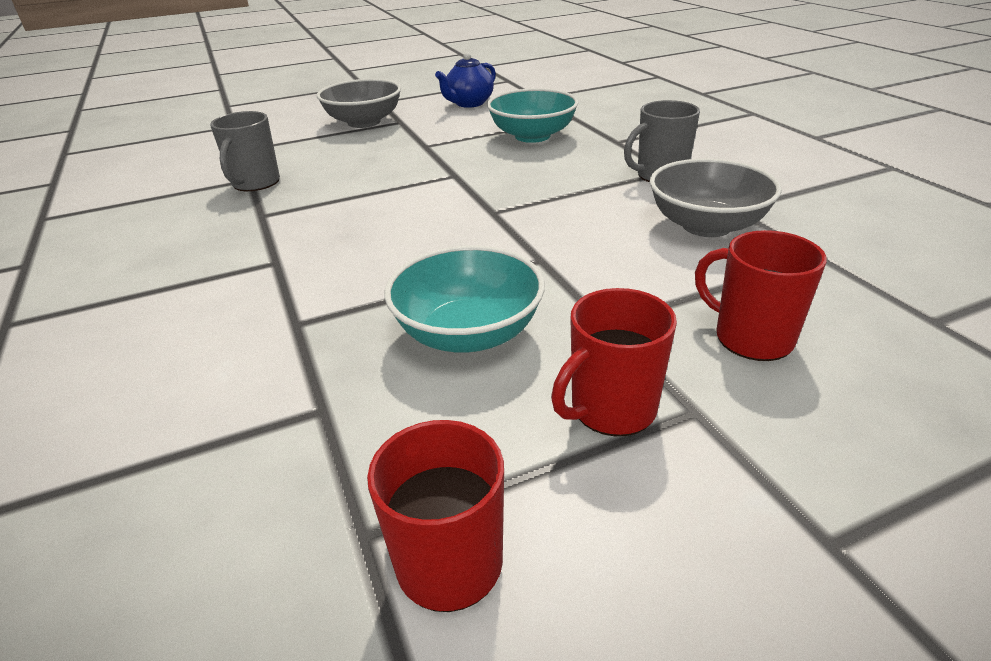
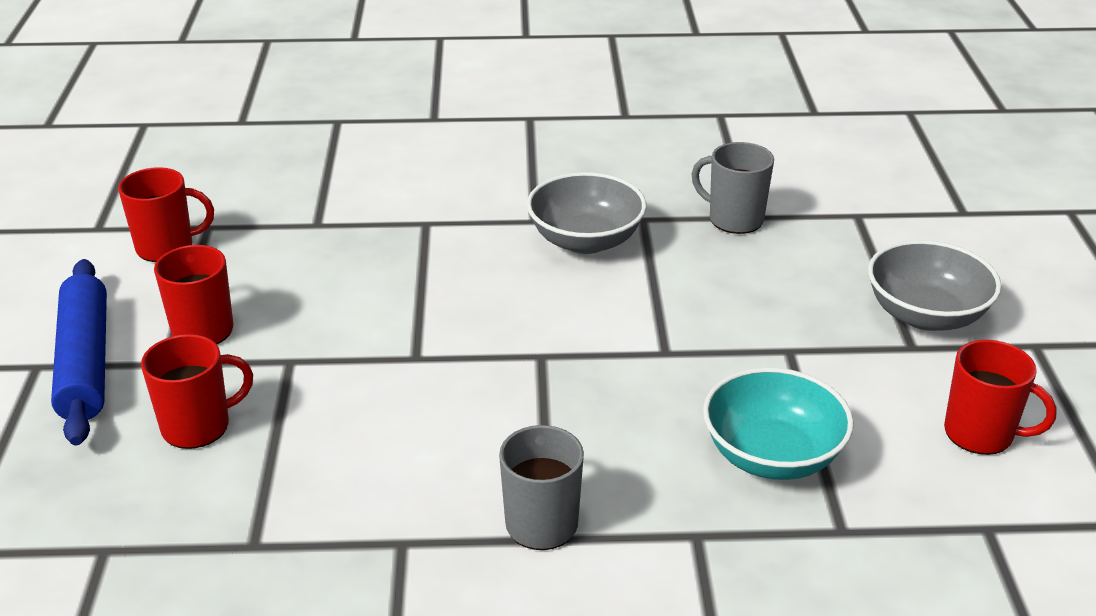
camera: 110 degrees right, 0 degrees up
(468, 333) = (341, 293): turquoise bowl -> none
(469, 103) = (981, 434): blue teapot -> red mug
(706, 225) = (383, 495): grey bowl -> grey bowl (585, 240)
(769, 489) = (85, 362): none -> blue rolling pin

